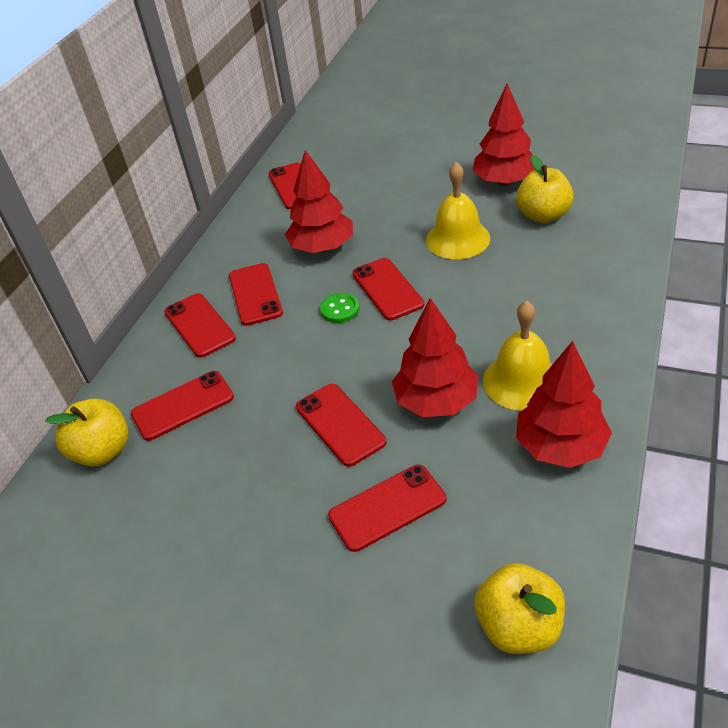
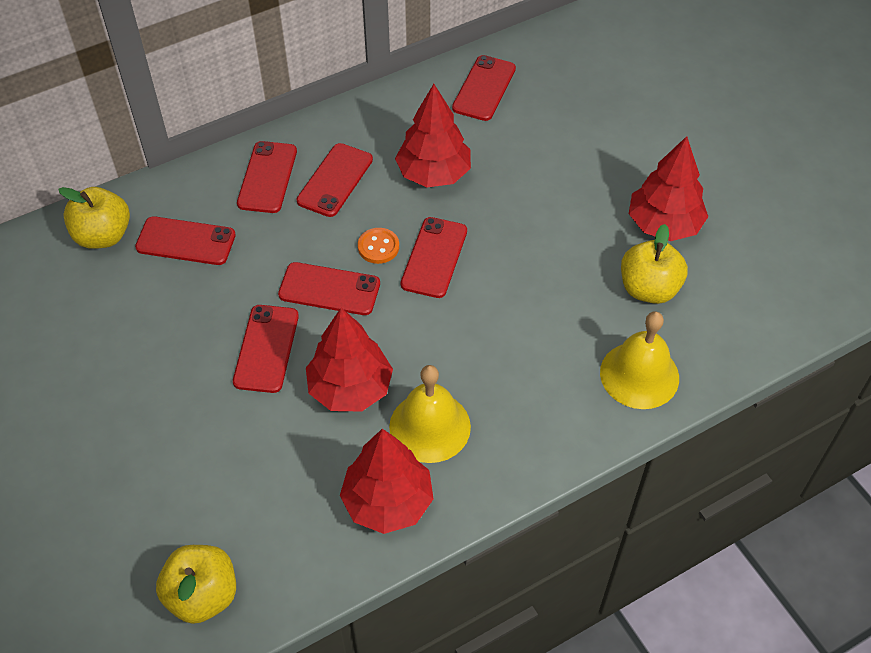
camera: 35 degrees right, 10 degrees up
(340, 309) = (378, 247): green button -> orange button
(387, 507) = (223, 440): red phone -> red phone (329, 289)
(457, 239) = (547, 254): yellow bell -> yellow bell (639, 375)

